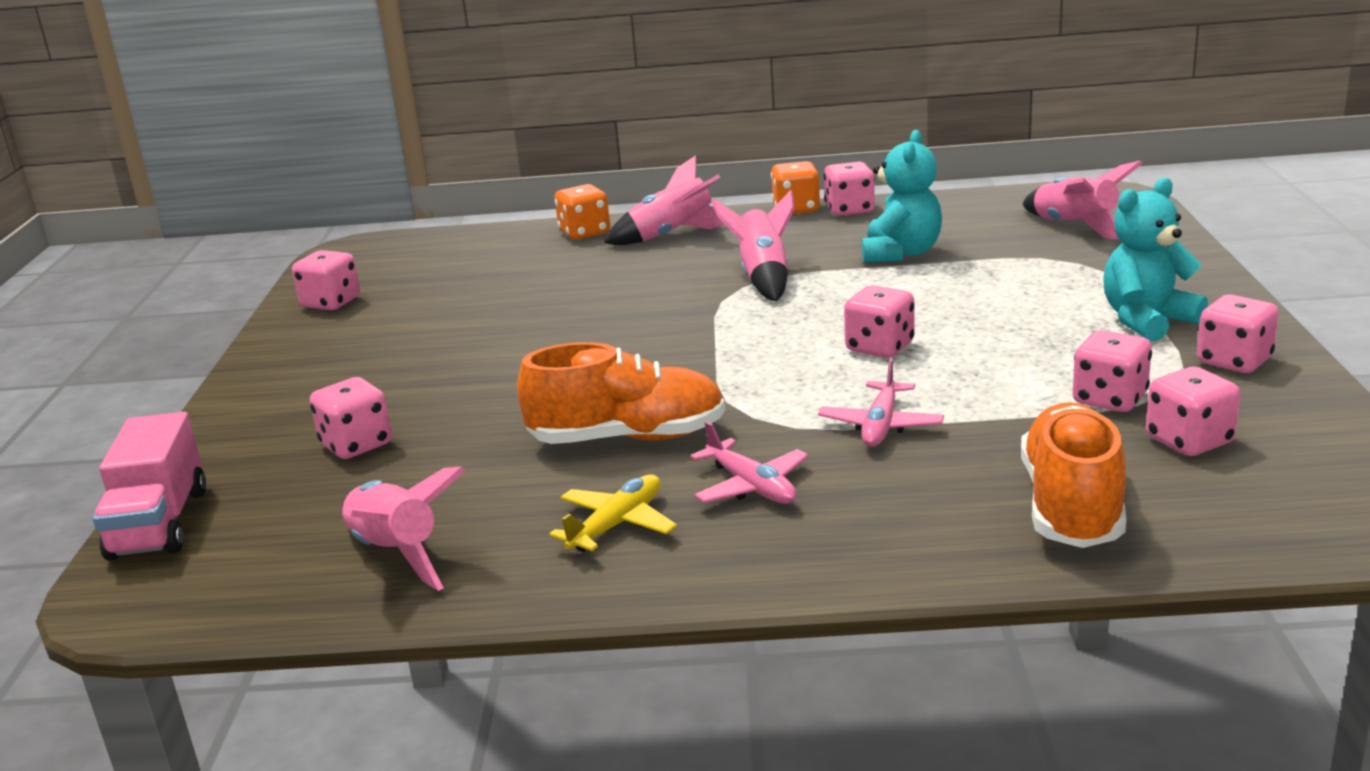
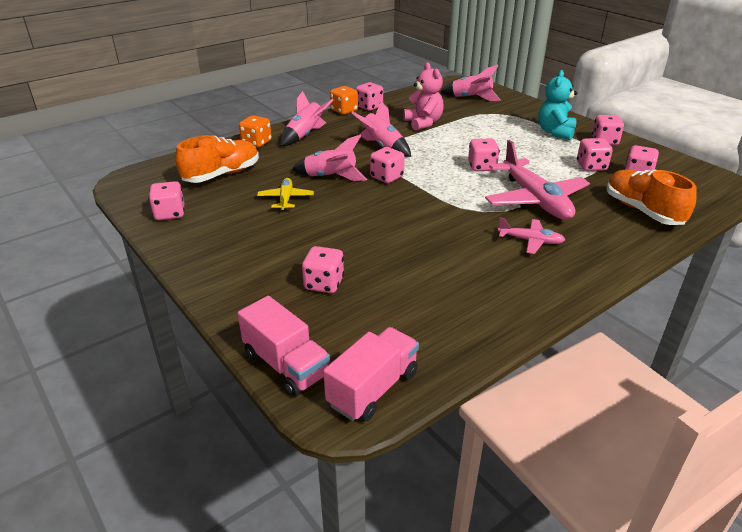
camera: 40 degrees left, 10 degrees up
(197, 592) = (373, 389): none -> pink truck
(396, 553) = (437, 327): pink rocket -> pink rocket (330, 177)
(617, 524) = (508, 276): yellow plane -> yellow plane (286, 199)
(628, 438) = (448, 237): orange shoe -> orange shoe (222, 175)
(688, 325) = (386, 177): none -> pink dice
(881, 426) = (535, 200): pink plane -> pink plane, size x2.00
(901, 253) = (423, 123): turquoise teddy bear -> pink teddy bear

